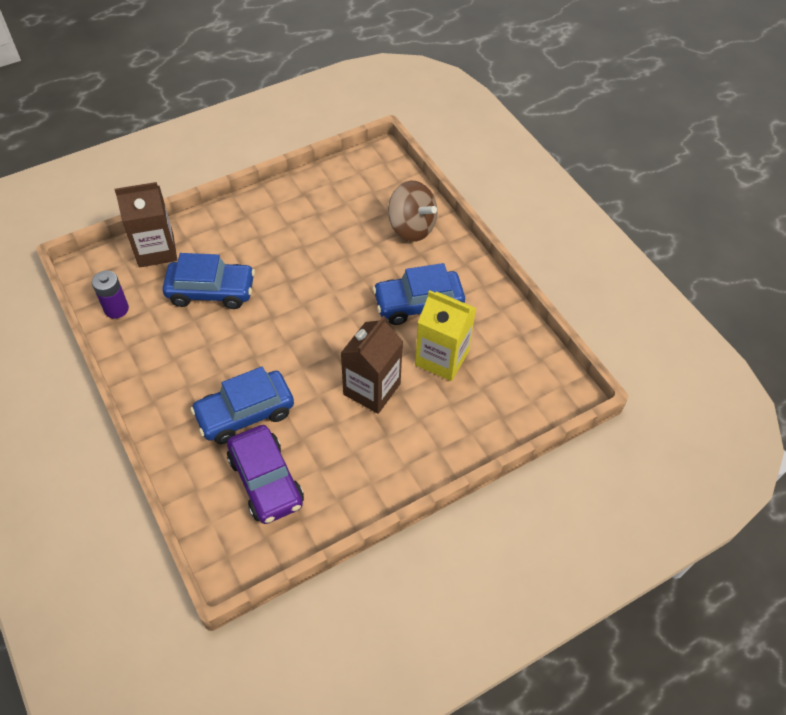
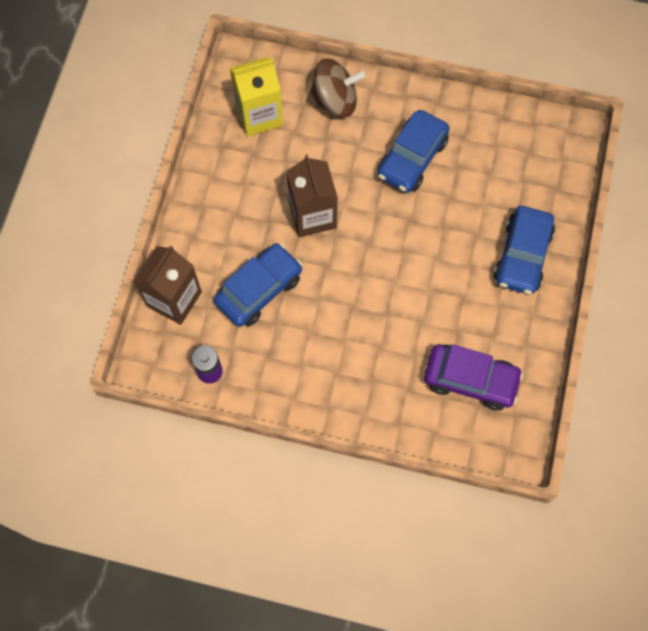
camera: 45 degrees left, 15 degrees up
(245, 413) = (399, 351): blue car -> blue car (522, 256)
(372, 389) = (457, 251): brown carton -> brown carton (312, 215)
(442, 358) = (474, 184): yellow carton -> yellow carton (259, 115)

